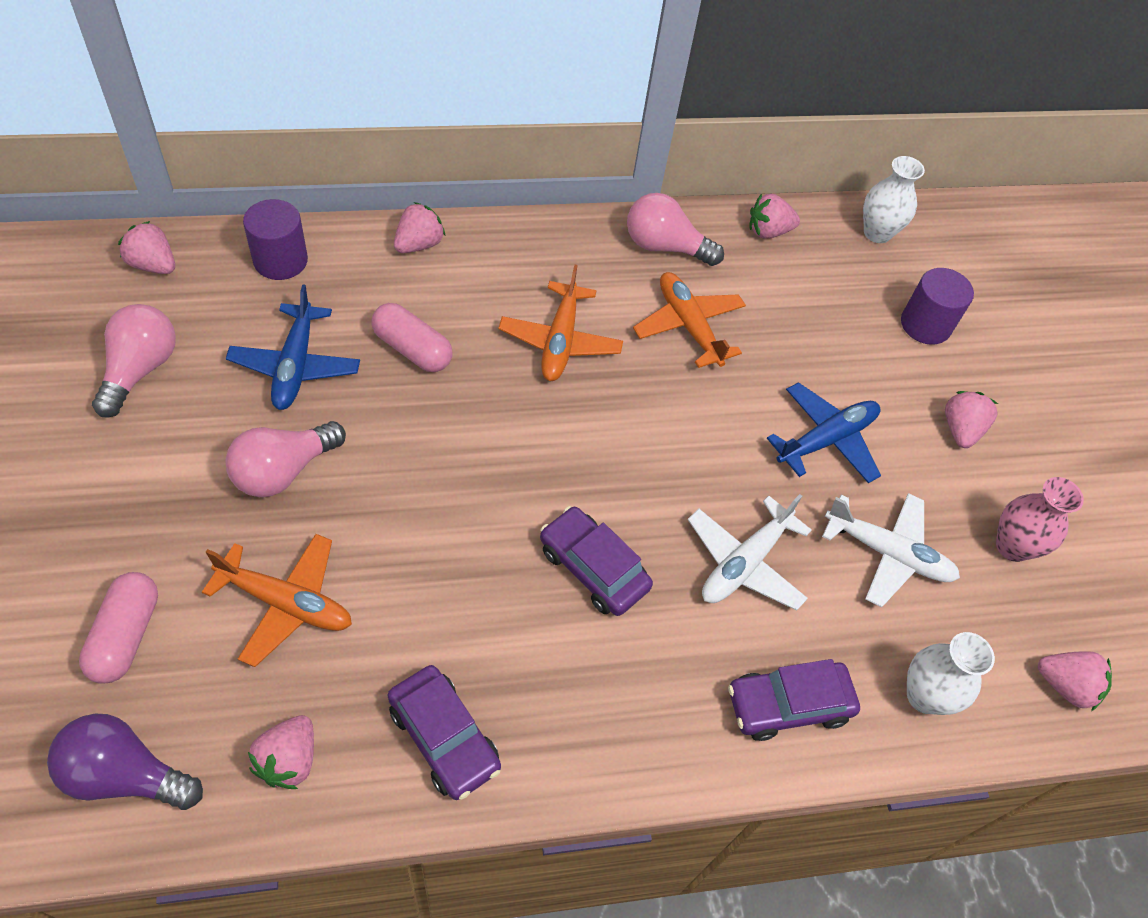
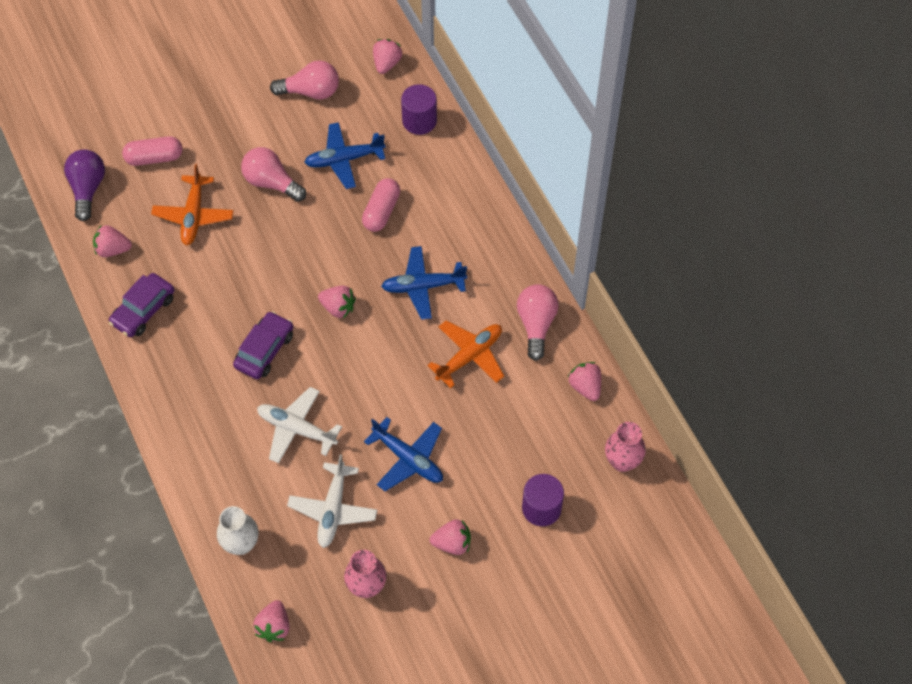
camera: 80 degrees right, 5 degrees up
(419, 244) = (467, 185): pink strawberry -> pink strawberry (338, 307)
(560, 341) = (423, 286): orange plane -> blue plane
(788, 705) = (212, 470): purple car -> none
(877, 233) = (622, 461): white vase -> pink vase

